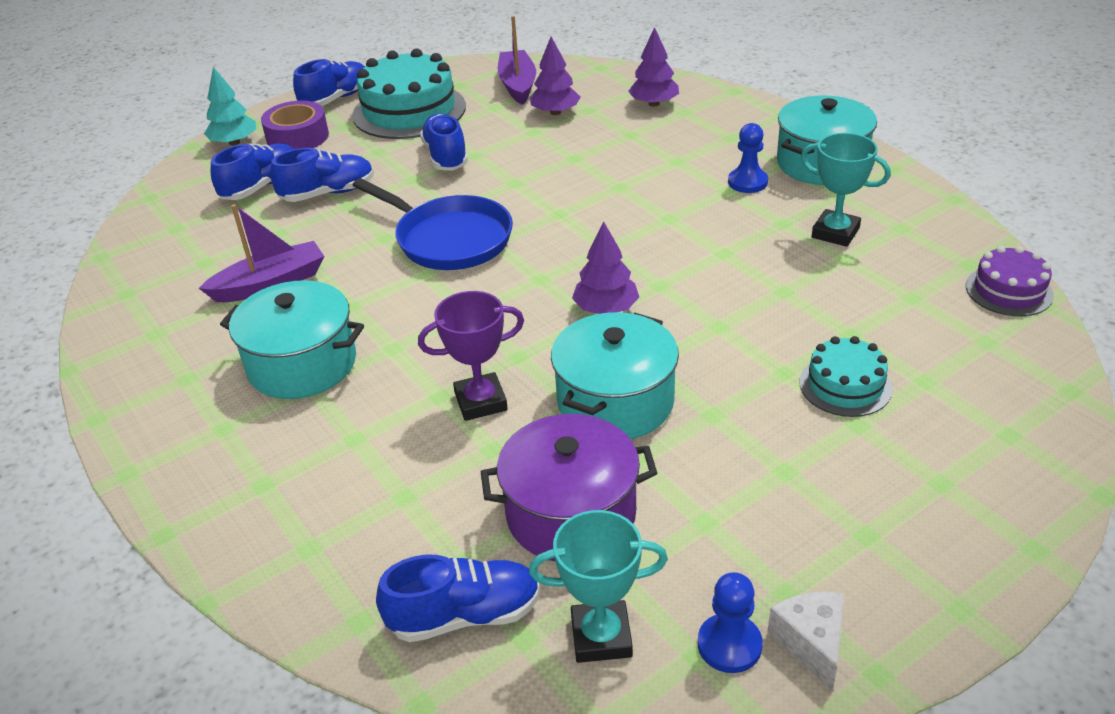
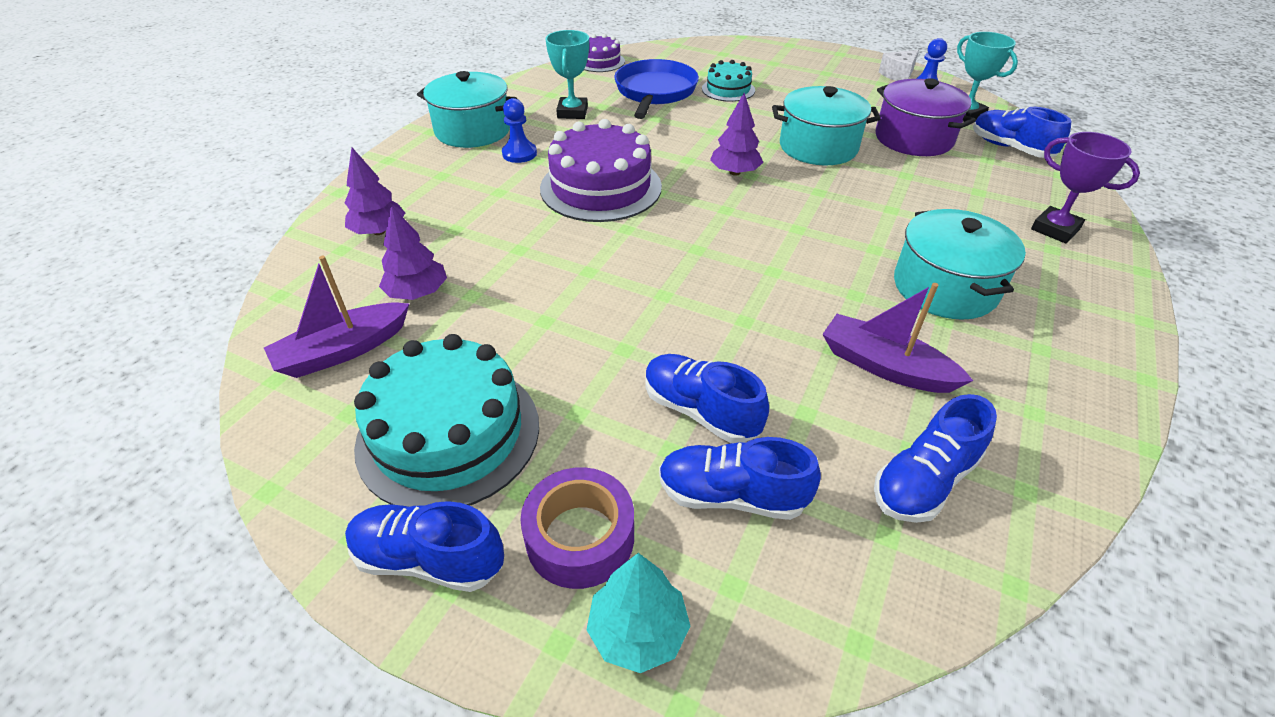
camera: 120 degrees left, 5 degrees up
(446, 156) = (560, 342): blue shoe -> blue shoe (924, 481)
(448, 239) = (713, 277): blue pan -> blue pan (655, 92)
(481, 401) = (876, 191): purple trophy -> purple trophy (1055, 229)
(642, 215) = (601, 187): none -> purple cake

